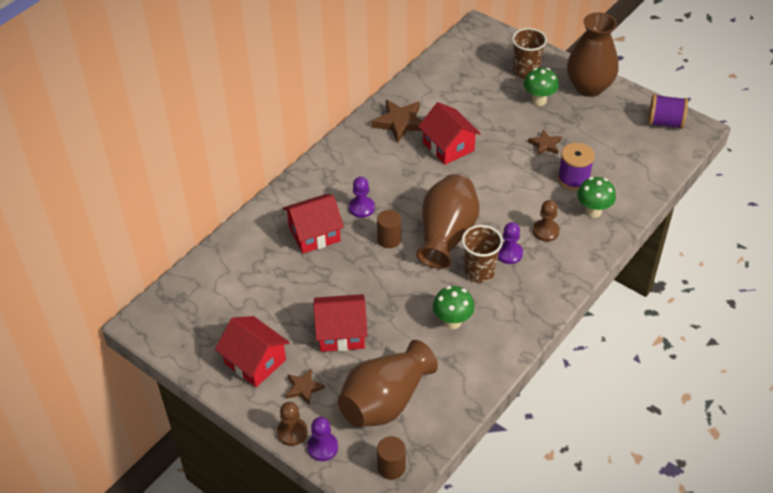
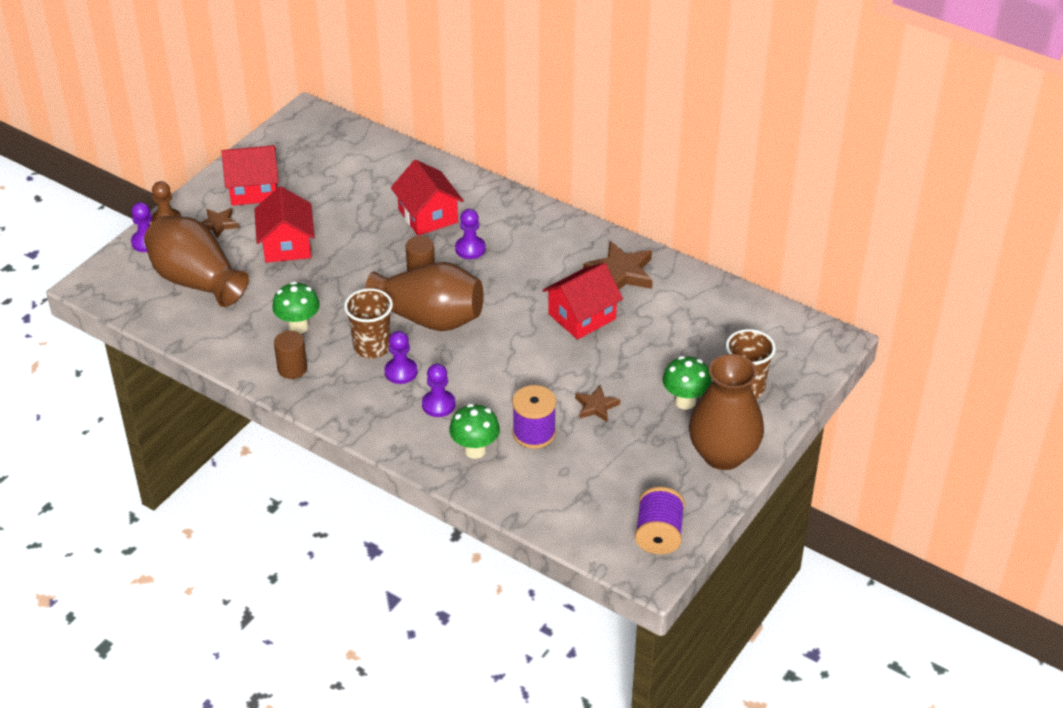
camera: 85 degrees right, 5 degrees down
(255, 361) = (253, 189): red house -> red house turned 45 degrees clockwise
(391, 467) = (117, 289): brown cylinder -> brown cylinder (292, 369)
(545, 231) = (438, 405): brown pawn -> purple pawn

